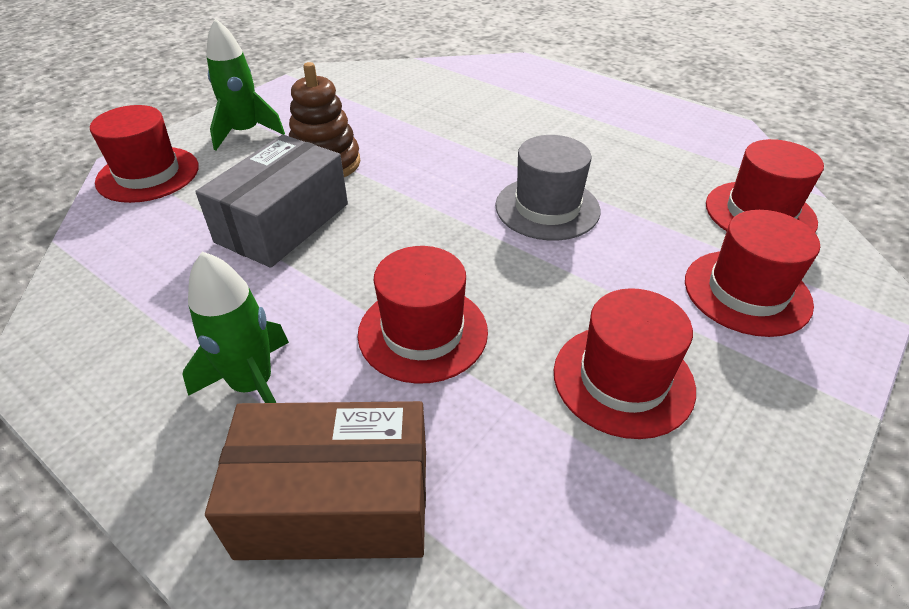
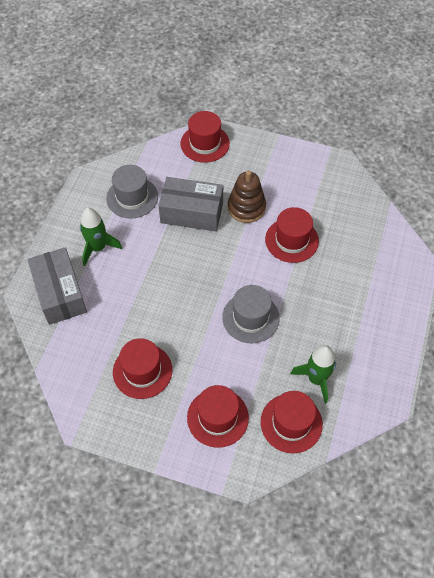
camera: 70 degrees right, 15 degrees up
(169, 294) = (132, 197): none -> grey hat
(246, 133) = (258, 161): green rocket -> green rocket (316, 379)
(335, 502) = (60, 293): brown box -> grey box
(423, 332) = (143, 292): red hat -> red hat (292, 240)

